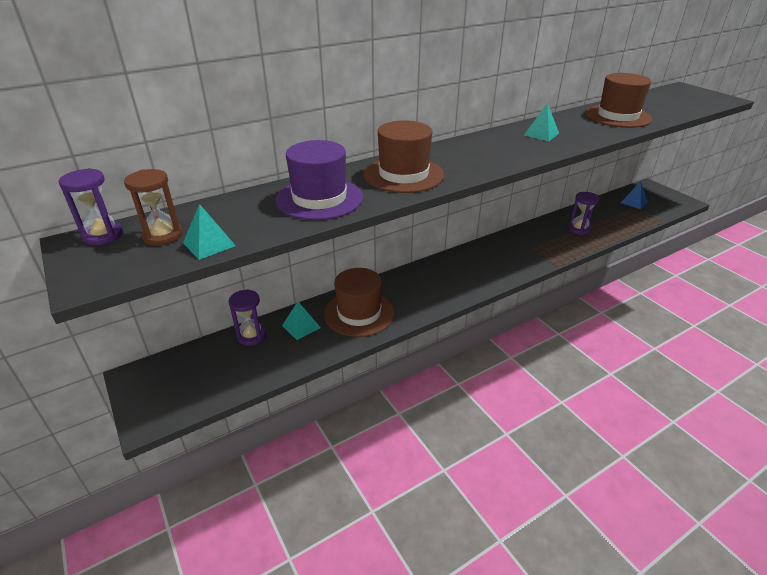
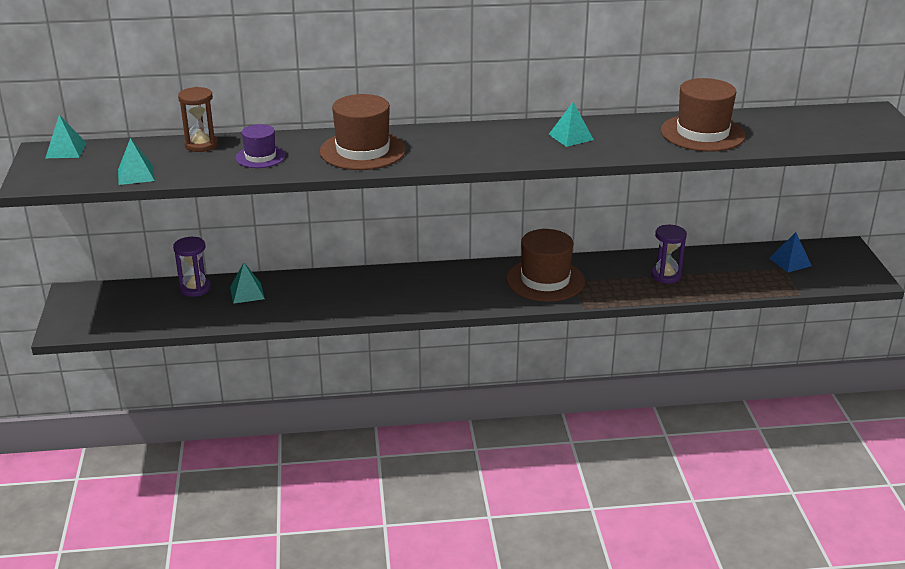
camera: 25 degrees right, 5 degrees down
(103, 235) = (66, 150): purple hourglass -> turquoise pyramid
(163, 236) = (108, 160): brown hourglass -> brown hourglass (201, 145)
(319, 198) = (260, 157): purple hat -> purple hat, size x0.57
(359, 313) = (313, 296): brown hat -> brown hat (545, 280)

